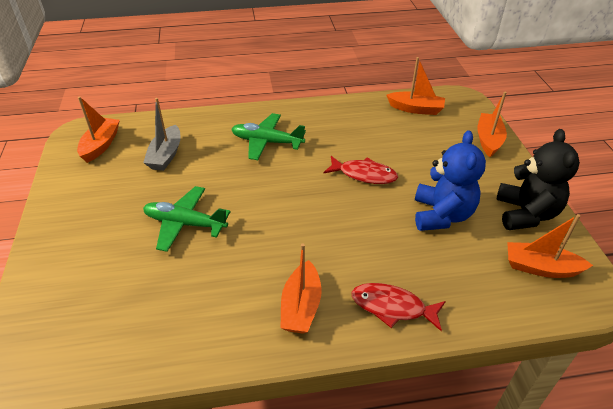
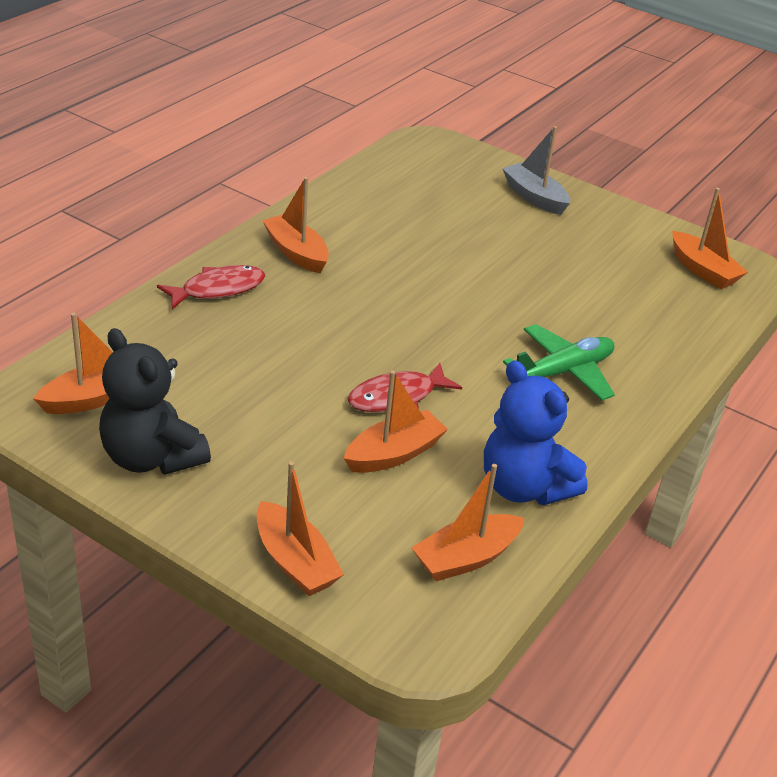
camera: 130 degrees right, 5 degrees down
(166, 155) = (627, 296): grey boat -> grey boat (534, 197)
(185, 223) = (487, 255): green plane -> none
(398, 153) = (394, 454): none -> orange boat
(441, 215) = (253, 398): blue teddy bear -> blue teddy bear (524, 487)

